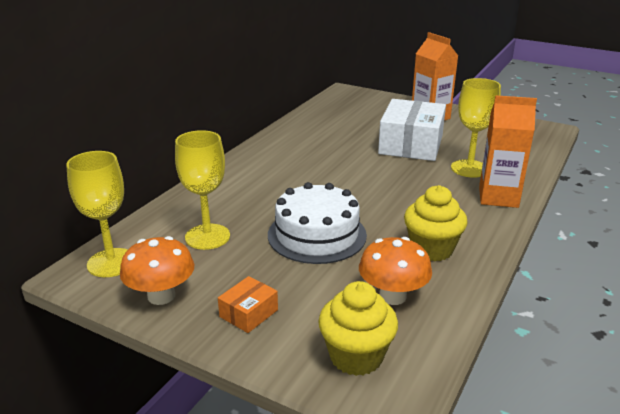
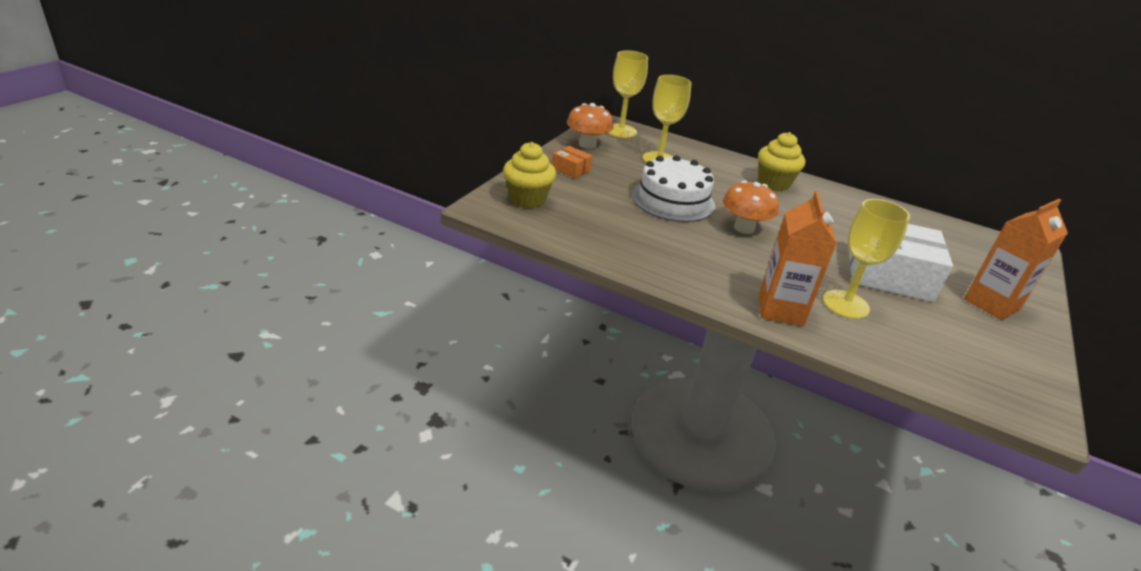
camera: 85 degrees right, 5 degrees up
(392, 296) = (593, 221): orange mushroom -> orange mushroom (744, 228)
(431, 249) = (663, 249): yellow cupcake -> yellow cupcake (773, 183)

